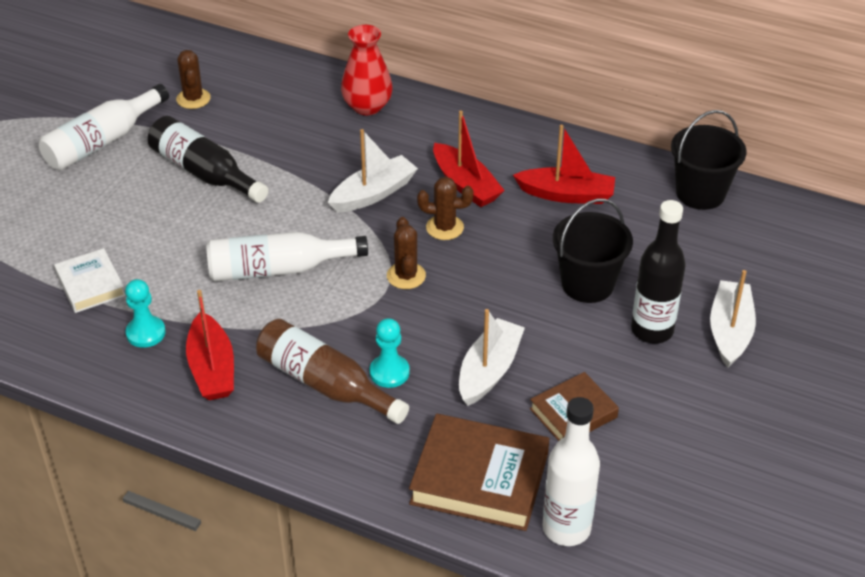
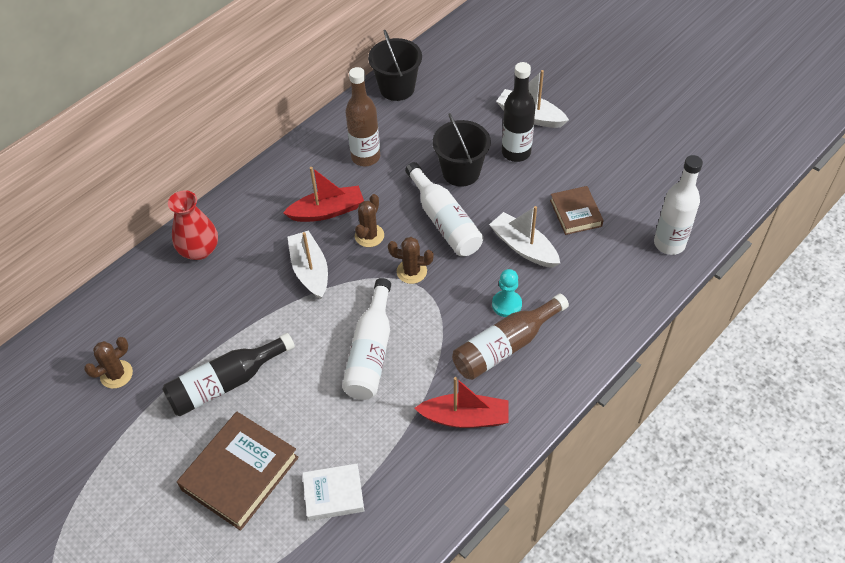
camera: 70 degrees left, 10 degrees up
(102, 141) = (139, 459): white bottle -> white bottle (444, 221)
(146, 333) = (408, 459): turquoise pawn -> none
(193, 99) = (116, 374): brown cactus -> brown cactus turned 45 degrees counterclockwise
(479, 478) = (618, 277): brown book -> brown book (240, 473)
(566, 195) = (365, 157): red boat -> brown bottle

